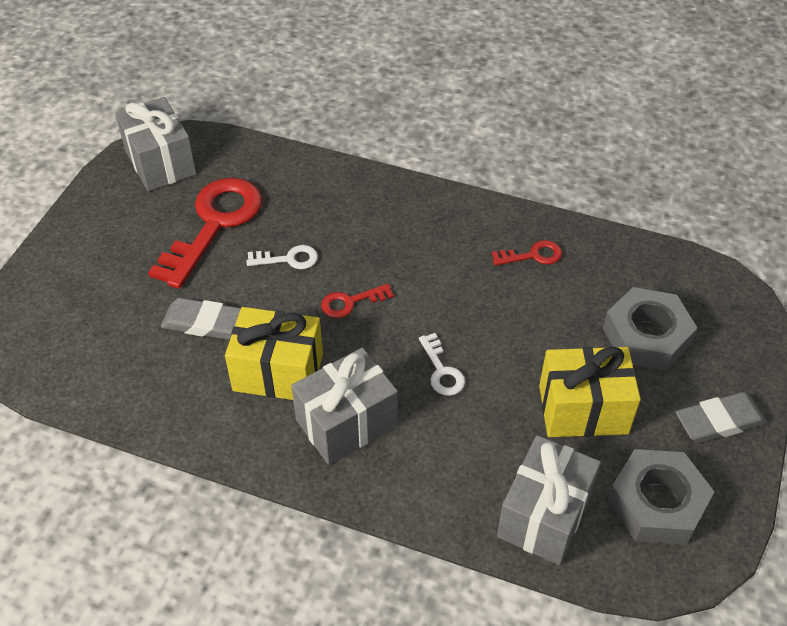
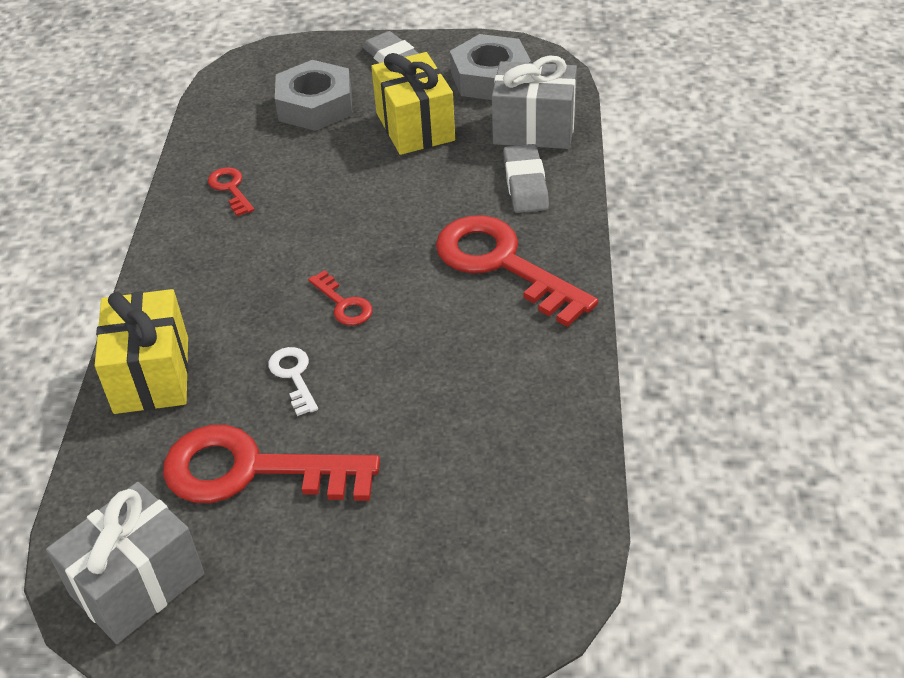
camera: 105 degrees left, 5 degrees down
(204, 323) = (421, 419): grey eraser -> grey eraser (525, 183)
(278, 372) = (464, 332): yellow gift -> yellow gift (151, 375)
(346, 423) = (502, 264): grey gift -> red key
(442, 371) = (409, 217): white key -> none

